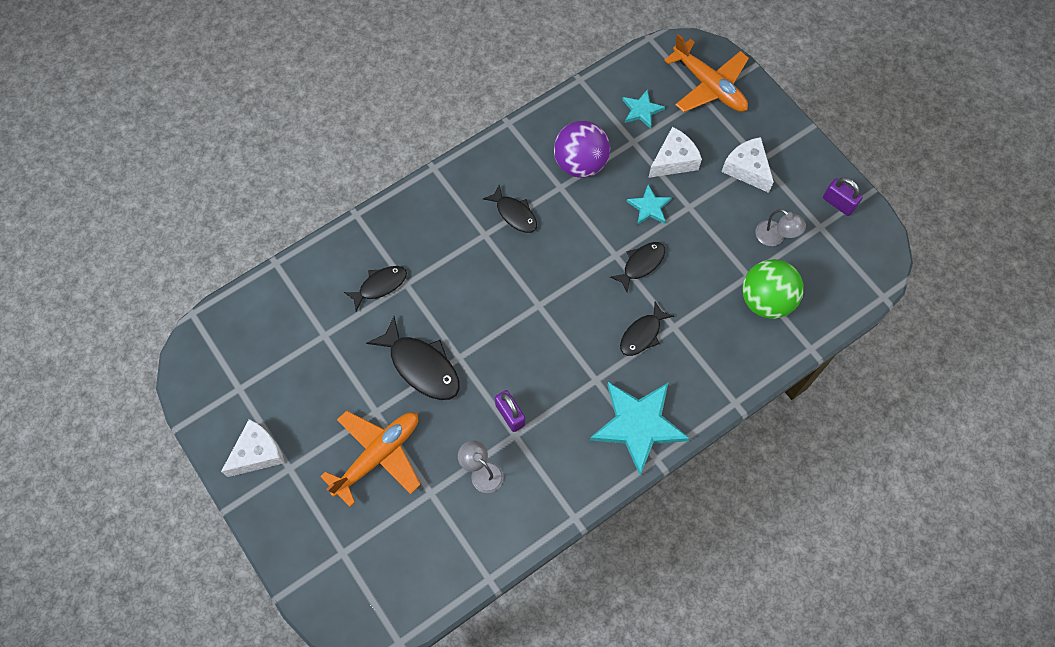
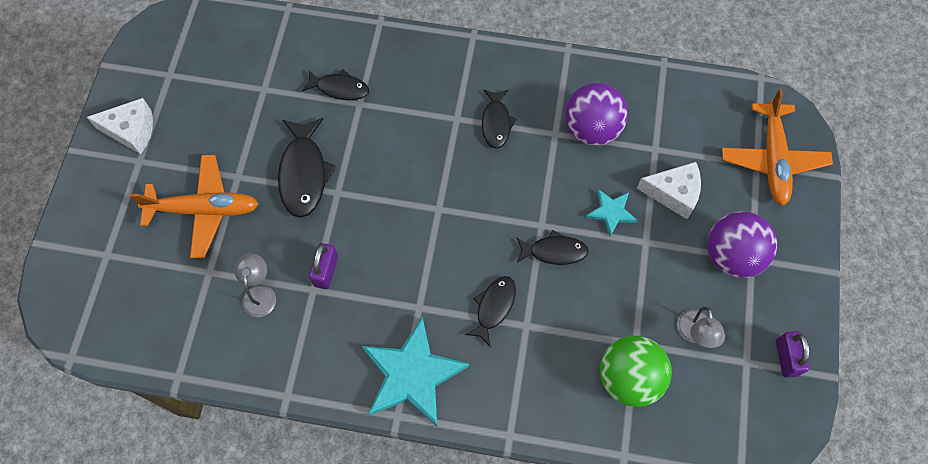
camera: 45 degrees right, 0 degrees up
(641, 110) = (689, 130): turquoise star -> none
(642, 334) = (494, 307): black fish -> black fish turned 120 degrees clockwise
(747, 169) = (731, 255): white cheese -> purple ball

